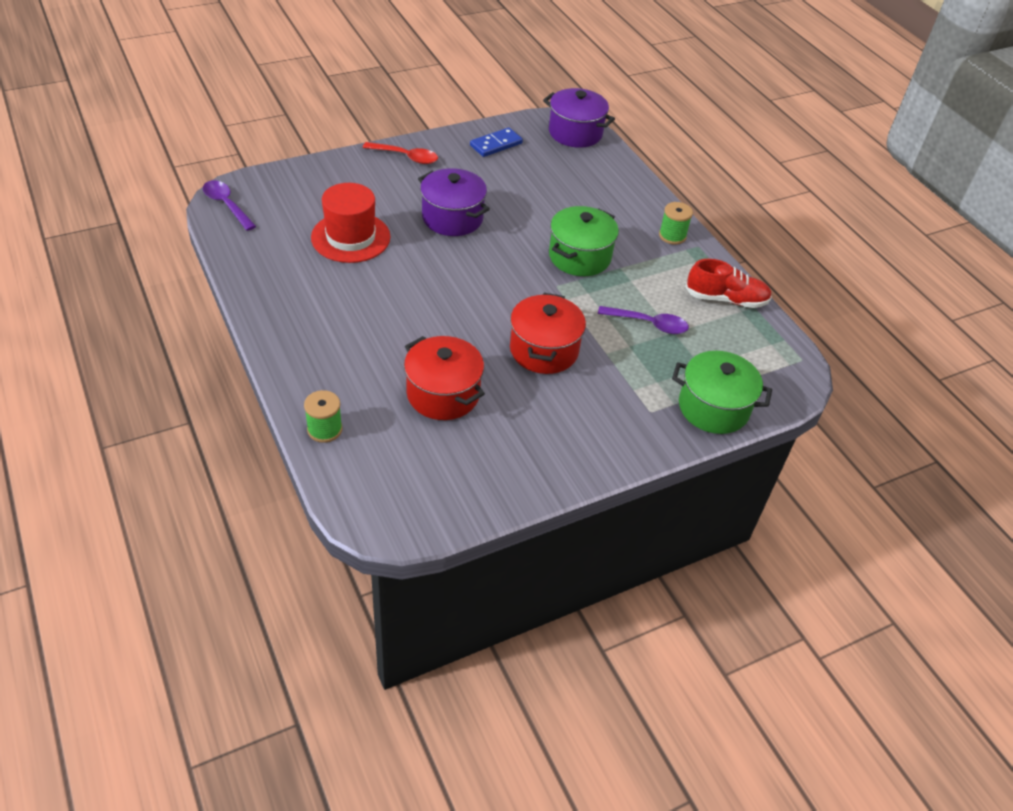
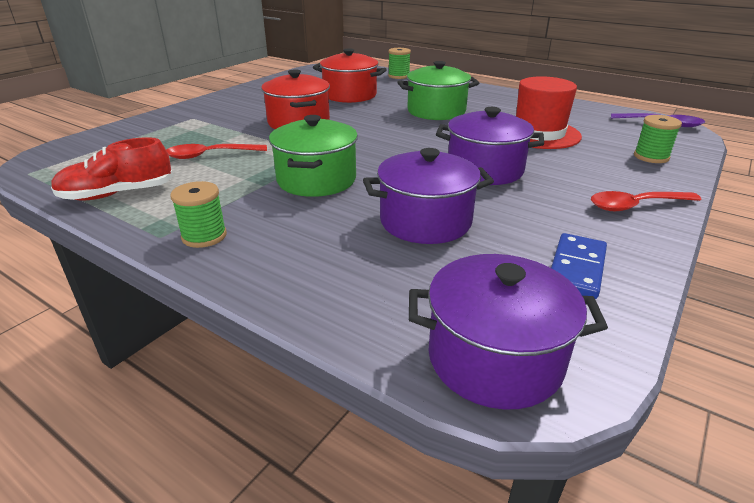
camera: 155 degrees right, 15 degrees down
(317, 181) = (651, 157): none -> green spool
(539, 196) = (425, 221): none -> purple pot
(649, 324) = (210, 155): purple spoon -> red spoon
(713, 408) = (136, 129): green pot -> green pot (436, 111)

